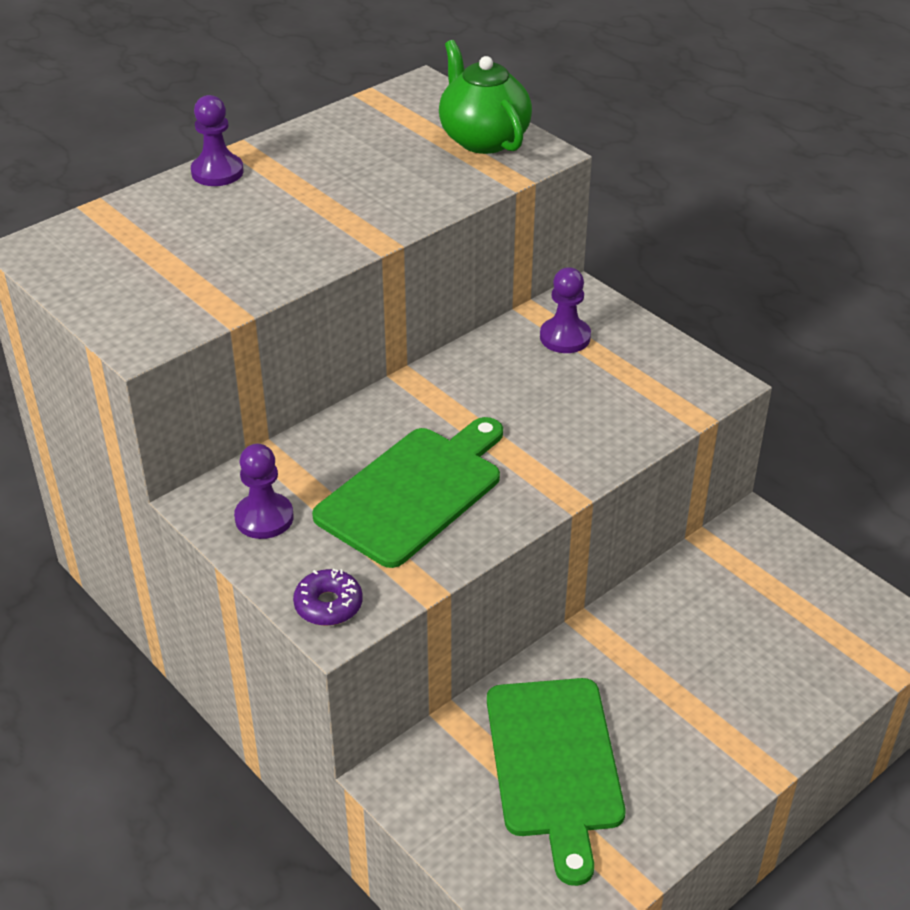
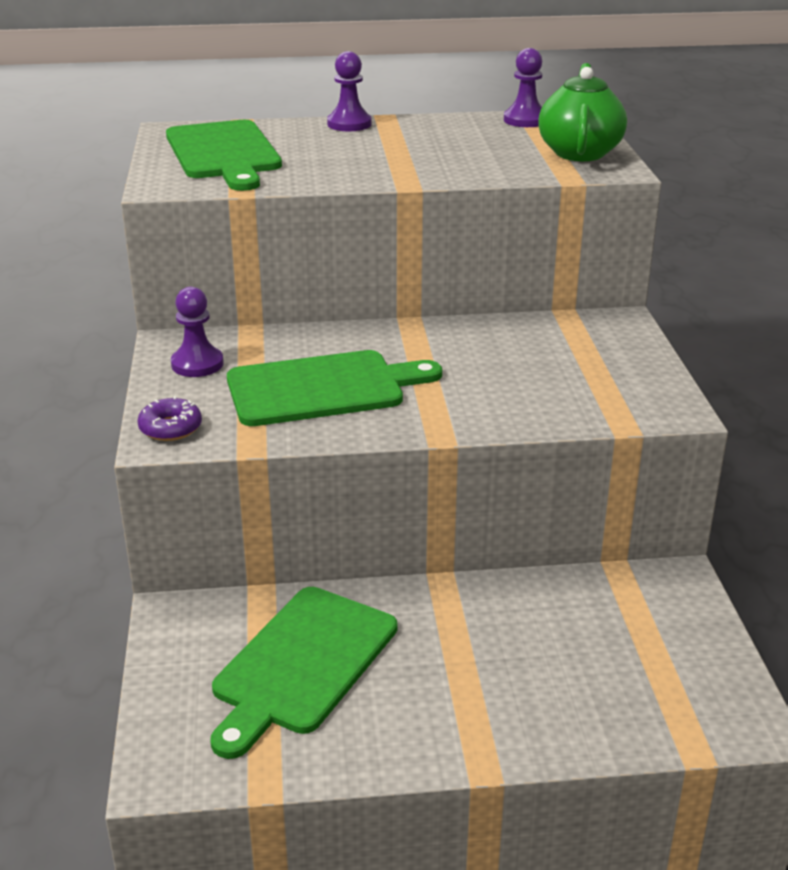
camera: 35 degrees right, 10 degrees down
(141, 265) = (224, 153): none -> green cutting board
(565, 337) = (572, 339): purple pawn -> purple pawn (525, 120)

